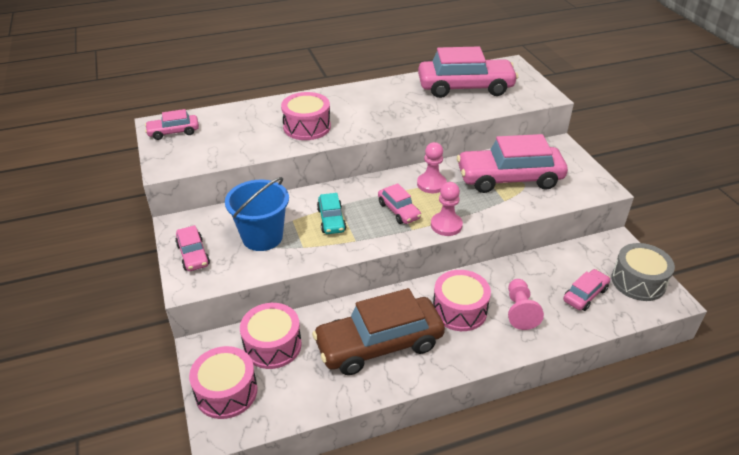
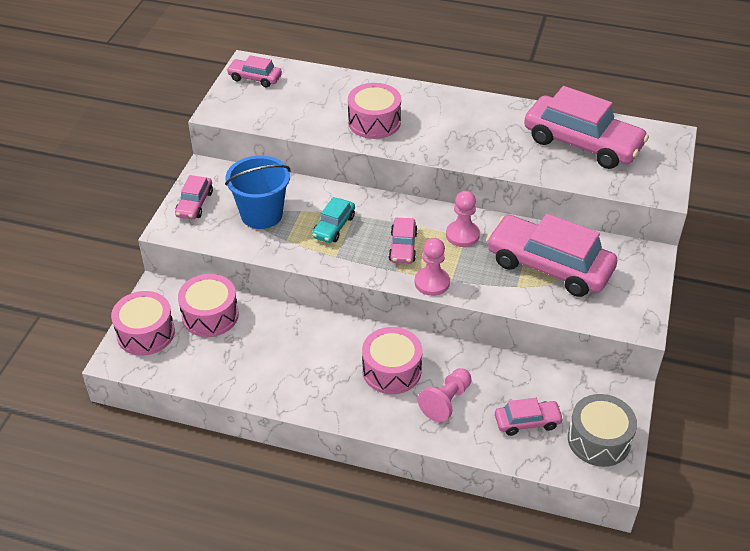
camera: 35 degrees right, 5 degrees up
(379, 344) = (293, 361): brown car -> none

